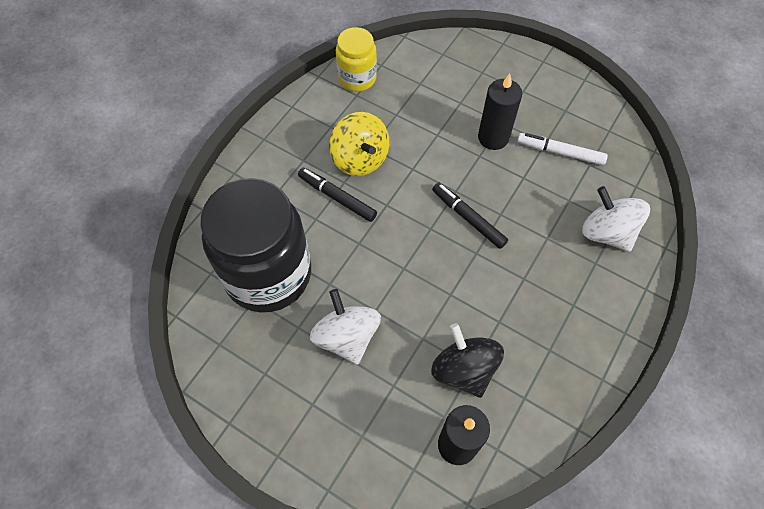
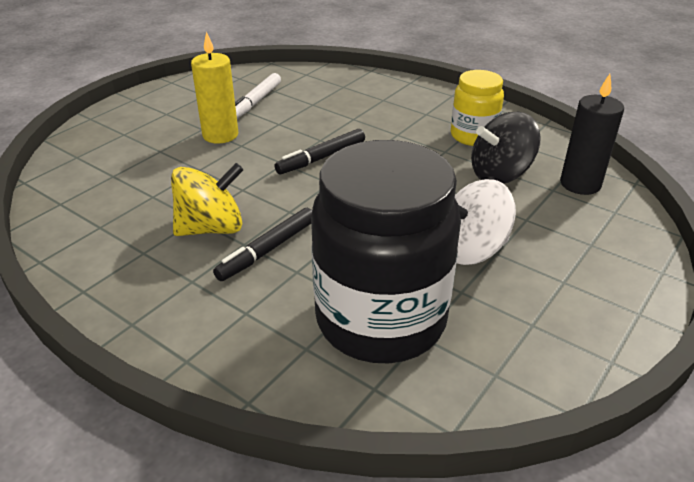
camera: 85 degrees left, 25 degrees down
(357, 78) = (70, 224): yellow jar -> yellow jar (473, 136)
(493, 137) = (220, 135): black candle -> yellow candle
(607, 232) = (352, 91): white spinning top -> none

